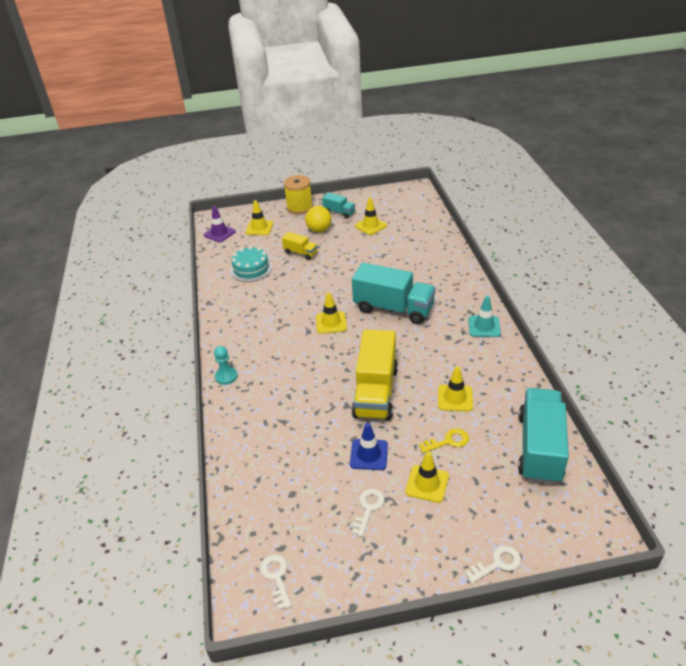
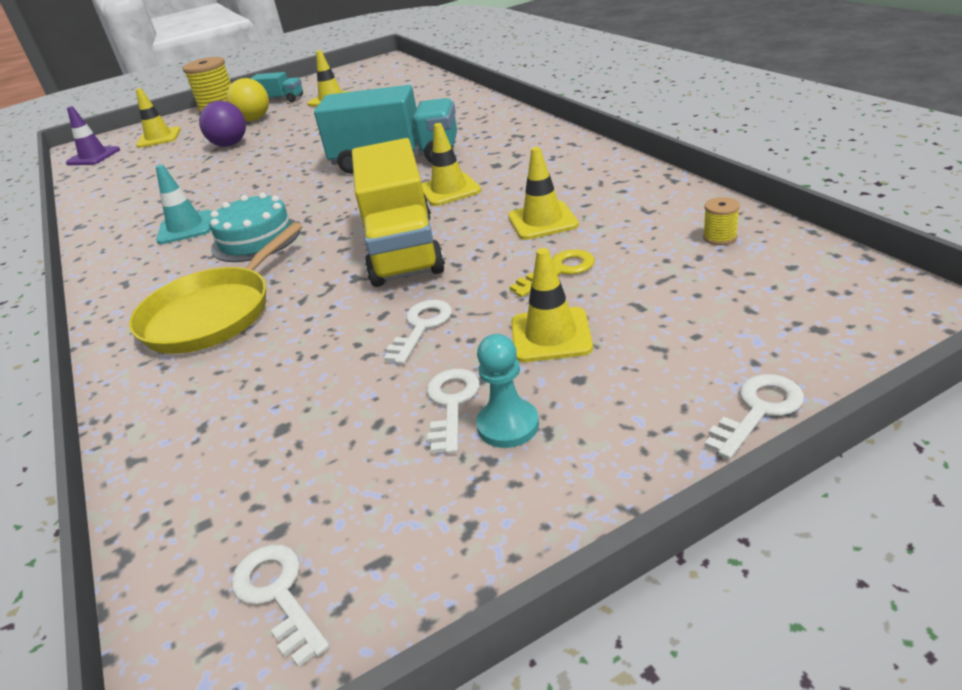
camera: 15 degrees left, 5 degrees down
(226, 376) = (117, 301): turquoise pawn -> turquoise pawn (508, 425)
(251, 269) = (150, 176): turquoise cake -> turquoise cake (256, 239)
(272, 405) = (213, 314): none -> yellow pan
(300, 253) = (230, 145): yellow truck -> purple ball
(331, 323) = (298, 196): yellow traffic cone -> yellow traffic cone (449, 190)
(369, 454) = (421, 327): blue traffic cone -> white key
(484, 326) = (545, 142): turquoise traffic cone -> turquoise traffic cone (186, 228)
(539, 448) = (719, 237): turquoise truck -> yellow spool

